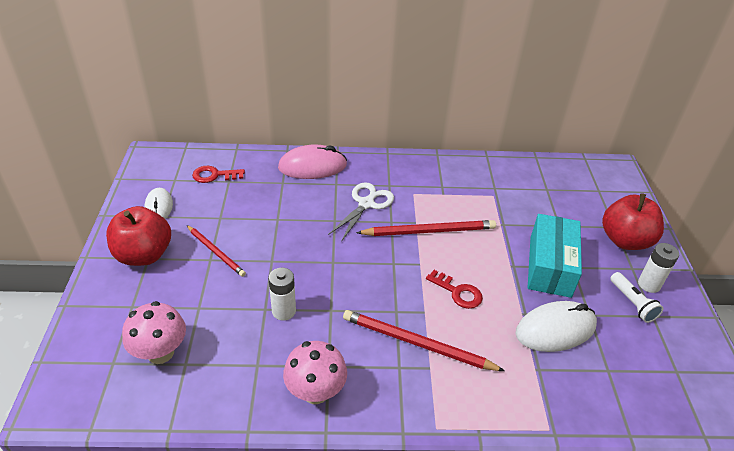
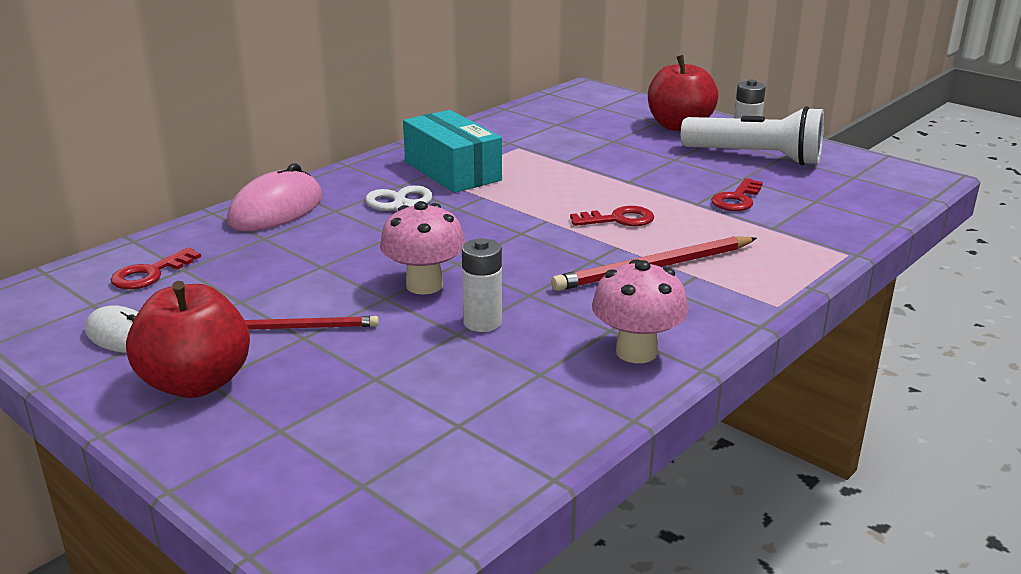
camera: 45 degrees left, 15 degrees down
(160, 353) = (408, 436): pink mushroom -> pink mushroom (424, 285)
(429, 231) = (509, 196): red pencil -> none
(550, 266) = (656, 167): turquoise box -> turquoise box (452, 171)
(555, 329) = (737, 199): white mouse -> red key
(632, 303) = (755, 157): white flashlight -> white flashlight, size x1.95

